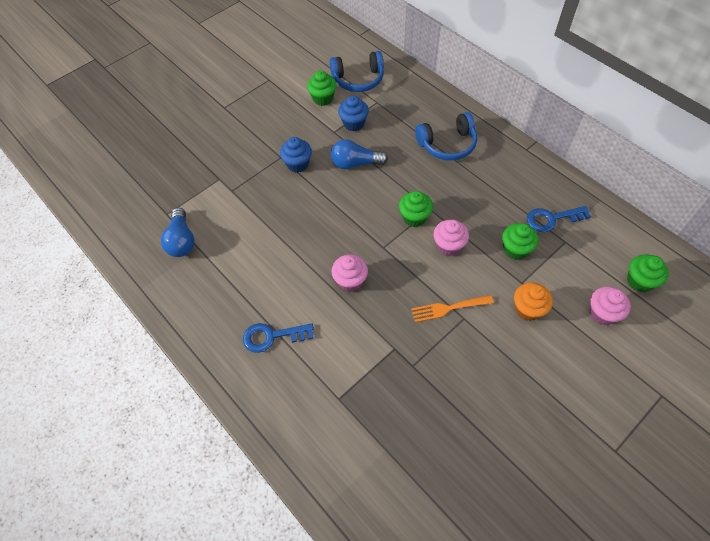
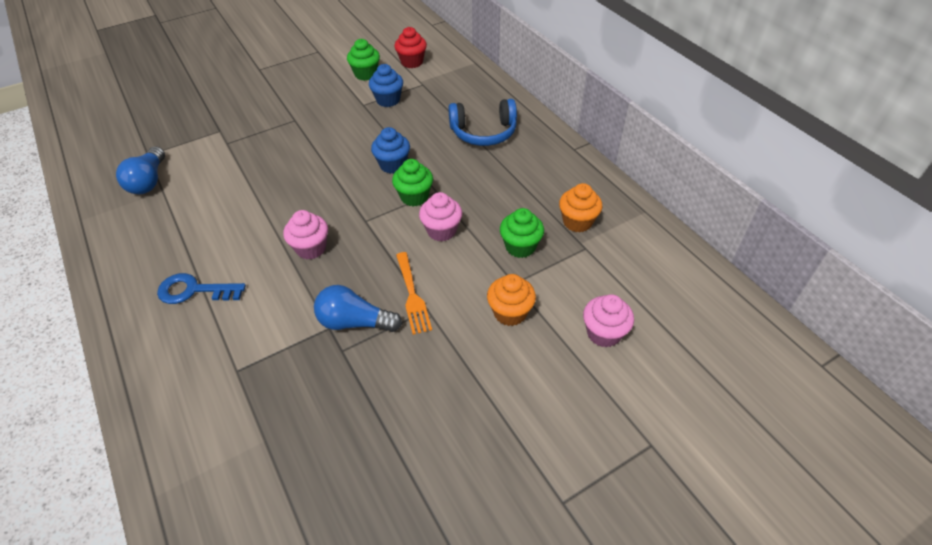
camera: 10 degrees right, 10 degrees down
(297, 164) = (309, 129): blue cupcake -> blue cupcake (393, 165)
(355, 163) = (372, 136): blue light bulb -> blue light bulb (355, 322)
(358, 79) = (412, 62): blue headphones -> red cupcake
(448, 308) = (412, 295): orange fork -> orange fork turned 105 degrees counterclockwise
(552, 219) = (577, 222): blue key -> orange cupcake
(639, 281) = (665, 305): green cupcake -> none

